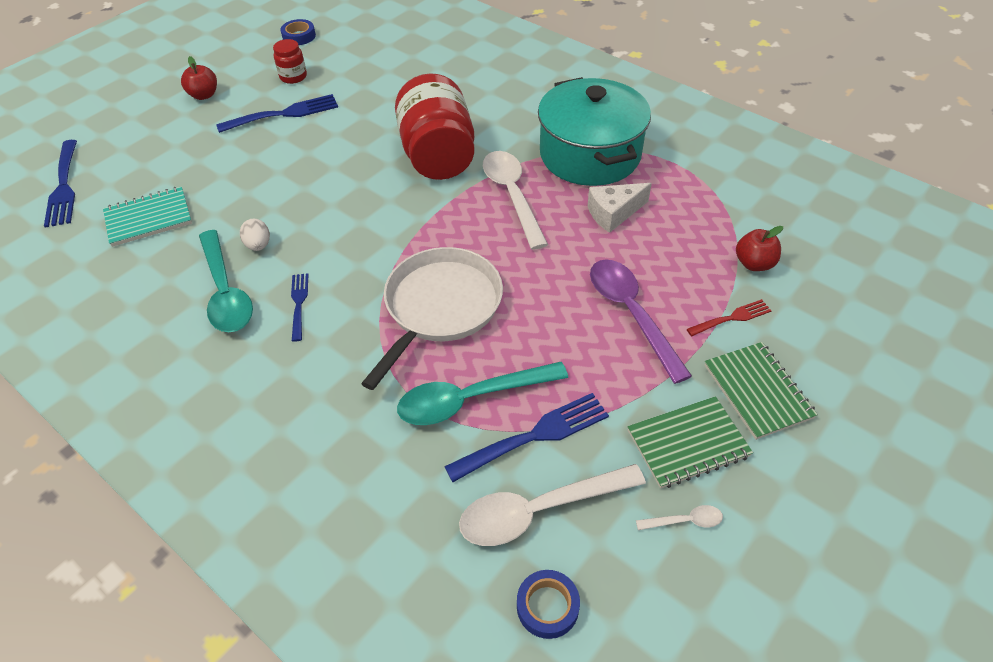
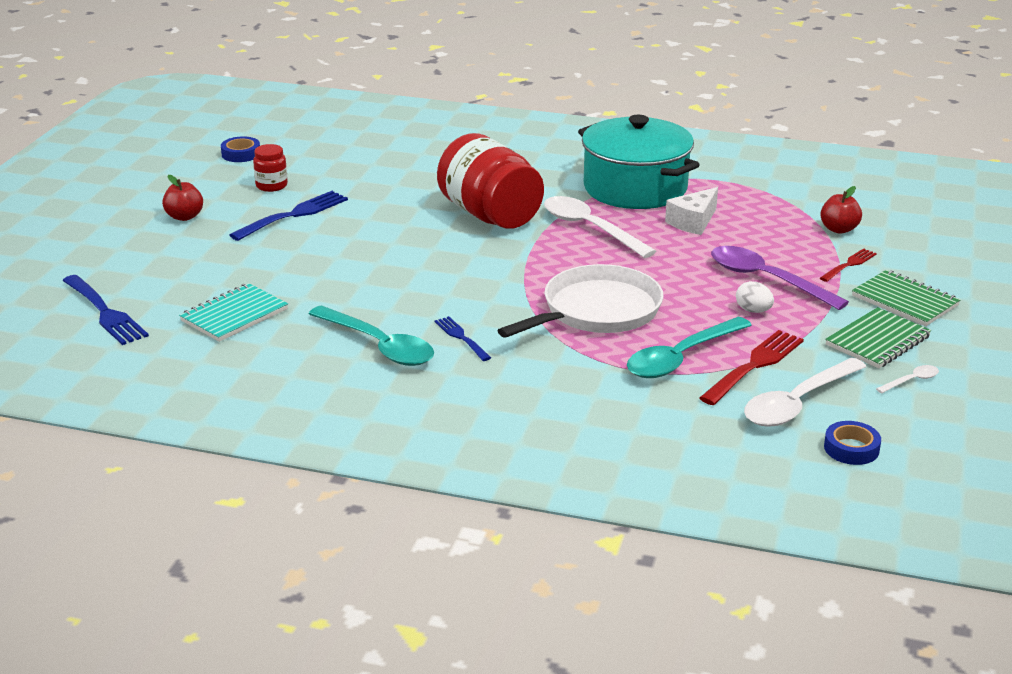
camera: 25 degrees left, 20 degrees down
(258, 245) = (376, 309): white egg -> white egg (753, 311)
(440, 307) = (597, 311): white pan -> white pan turned 45 degrees clockwise
(534, 436) = (754, 366): blue fork -> red fork

